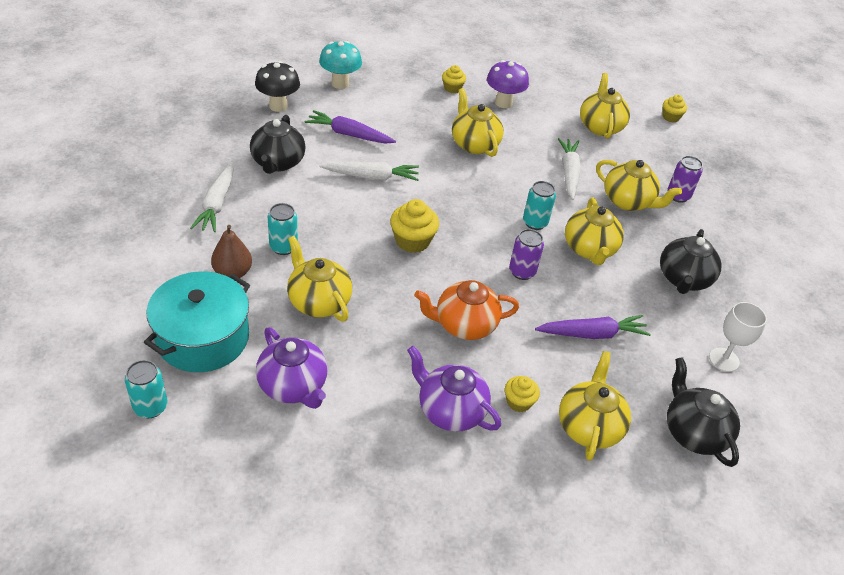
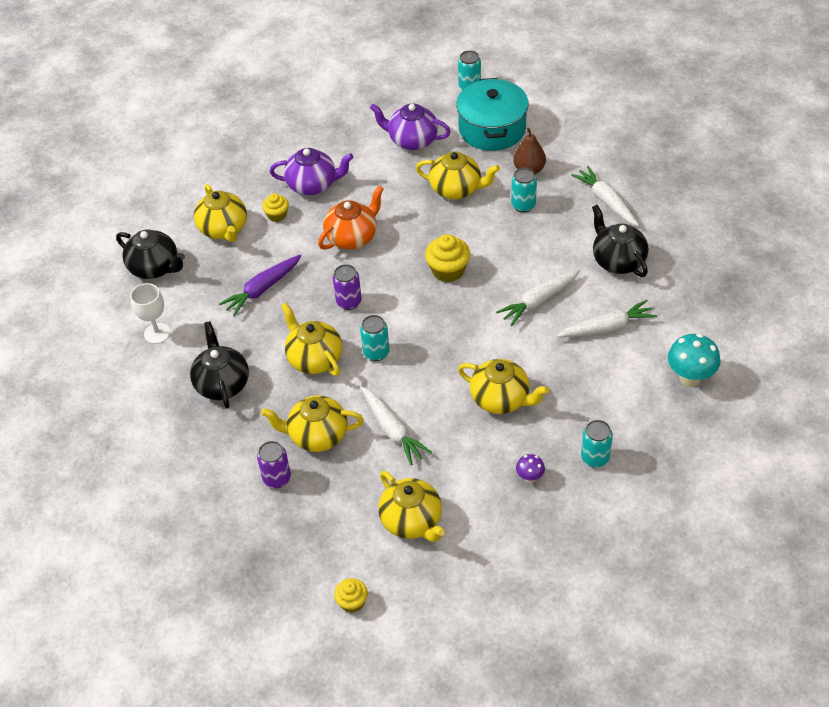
camera: 150 degrees right, 5 degrees up
(278, 106) = (697, 312): black mushroom -> none
(349, 134) = (607, 327): purple carrot -> white carrot
(452, 88) = (595, 458): yellow cupcake -> turquoise can
(503, 103) = (530, 477): purple mushroom -> purple mushroom, size x0.53

